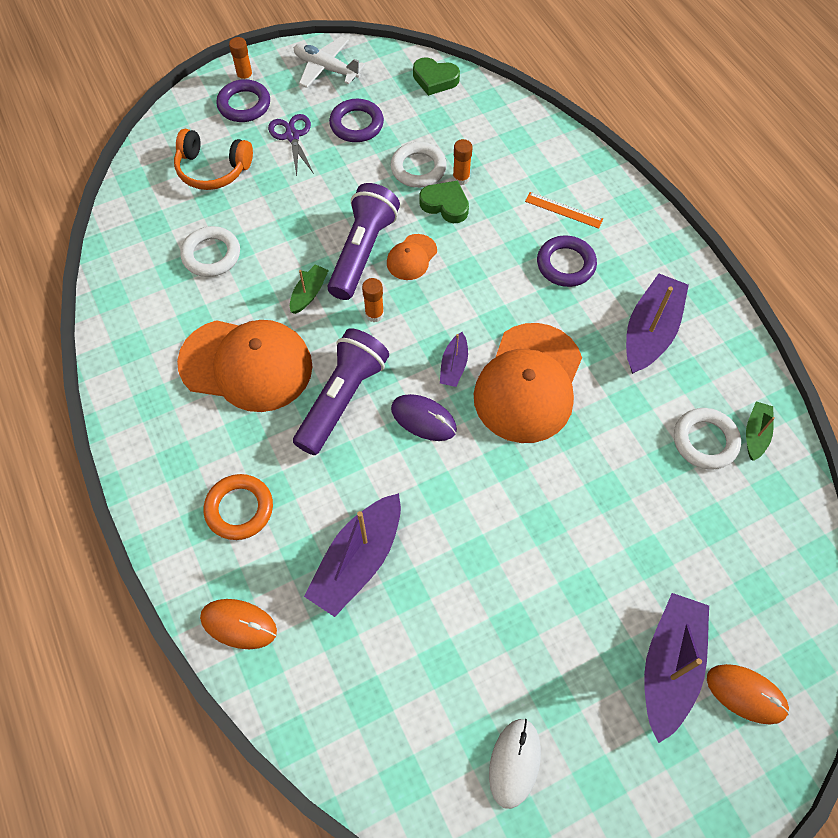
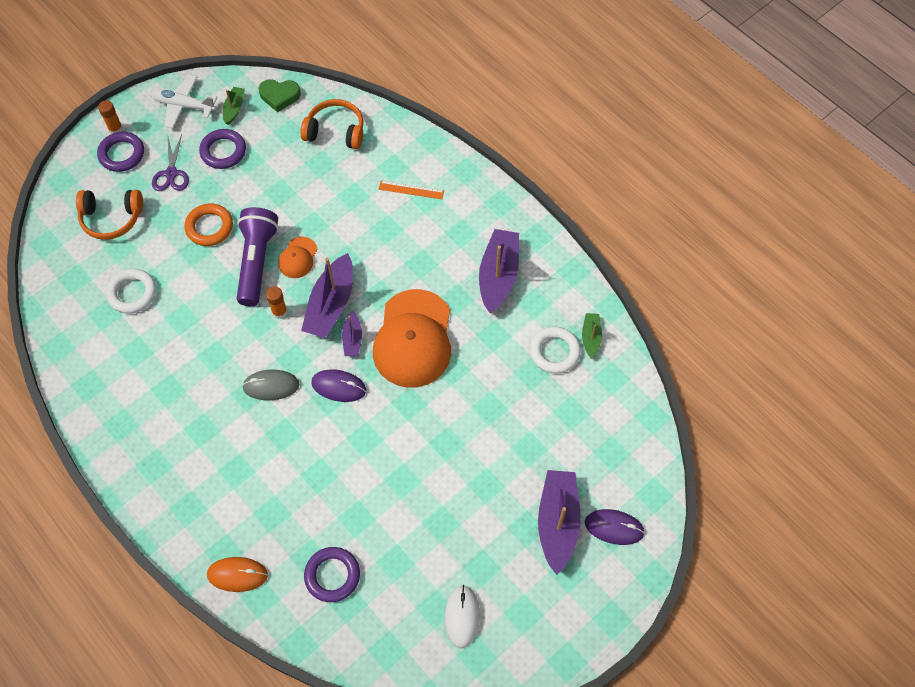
camera: 15 degrees left, 0 degrees up
(239, 509) = (214, 490): orange ring -> orange ring (209, 227)
(246, 365) = (187, 377): orange cap -> none
(292, 136) = (171, 174): purple scissors -> purple scissors turned 150 degrees counterclockwise
(309, 293) = (222, 307): green boat -> green boat (234, 108)
(342, 398) = (271, 386): purple flashlight -> grey mouse
(358, 560) = (315, 506): purple boat -> purple boat (331, 305)
(418, 168) = (285, 179): white ring -> none
(445, 205) = (314, 206): green heart -> none
(461, 178) = (322, 181): orange glue stick -> none
(489, 129) = (335, 131): none -> orange headphones
(565, 264) = (422, 235): purple ring -> purple ring (332, 575)
(746, 694) = (614, 527): orange mouse -> purple mouse

